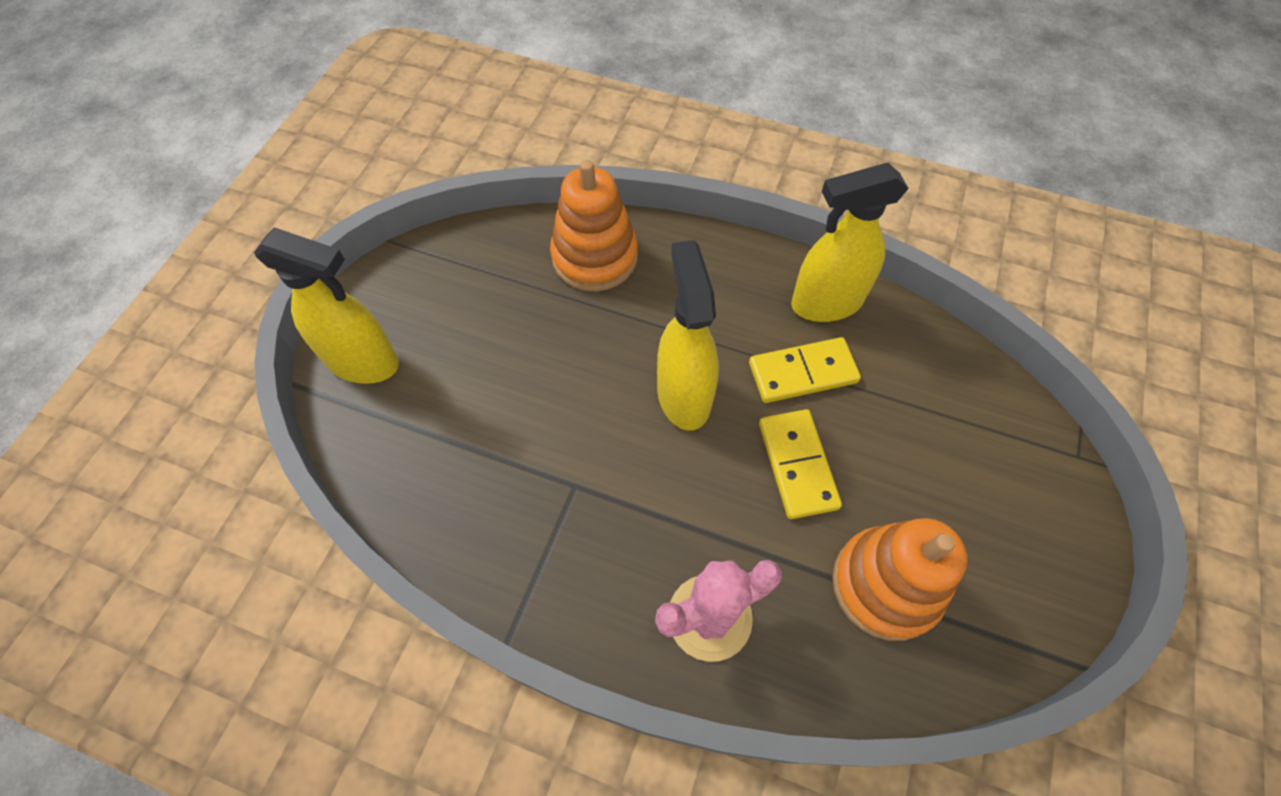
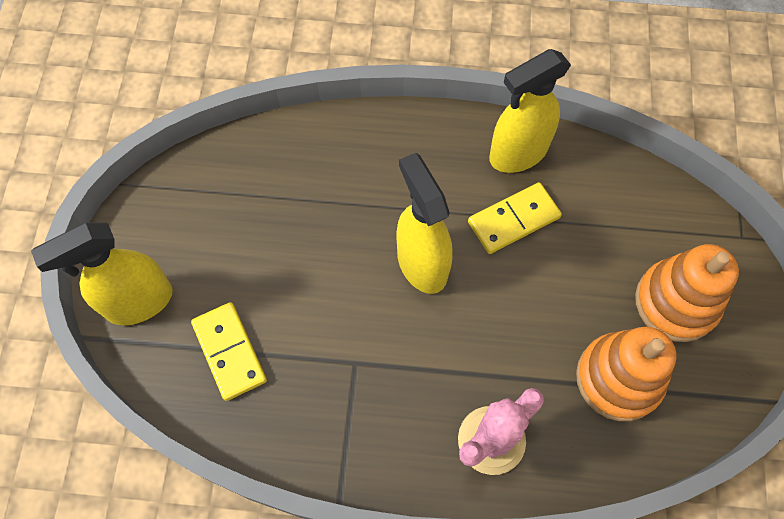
camera: 15 degrees left, 5 degrees up
(363, 362) = (139, 302): yellow spray bottle -> yellow spray bottle turned 150 degrees clockwise
(594, 257) = (311, 157): orange stacking toy -> orange stacking toy (676, 302)
(797, 465) = (528, 300): yellow domino -> yellow domino (229, 352)

